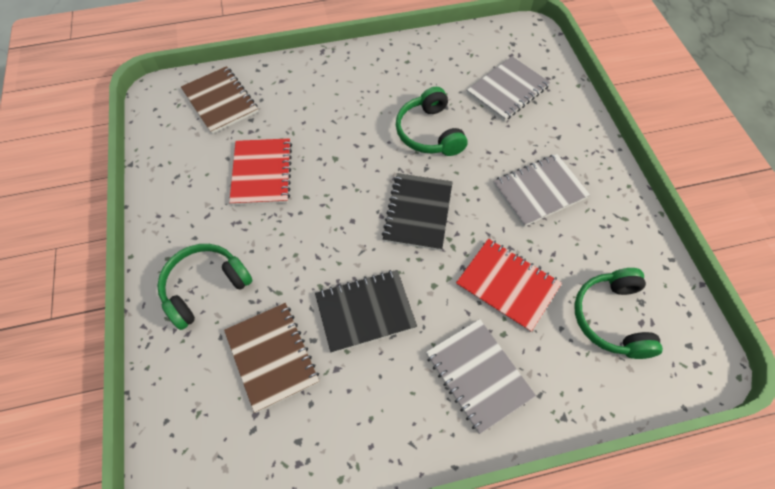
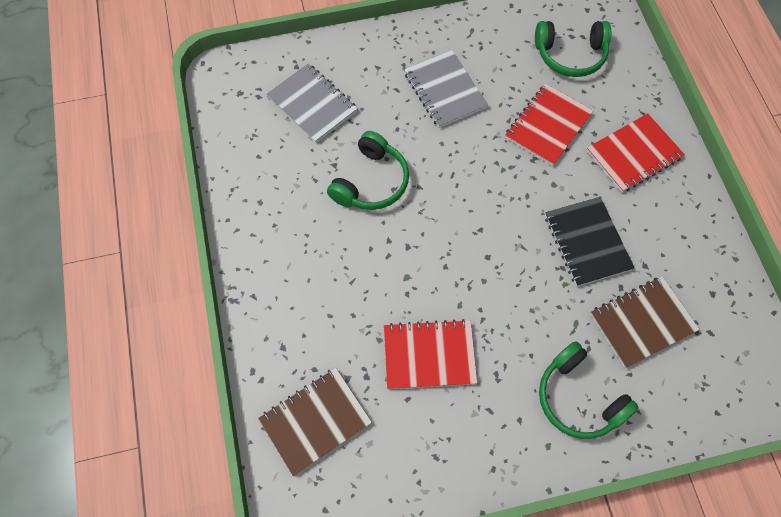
camera: 90 degrees left, 5 degrees up
(417, 212) = (474, 196): black notebook -> none
(429, 132) = (371, 182): green headphones -> green headphones turned 45 degrees counterclockwise
(478, 375) = (633, 154): grey notebook -> red notebook

